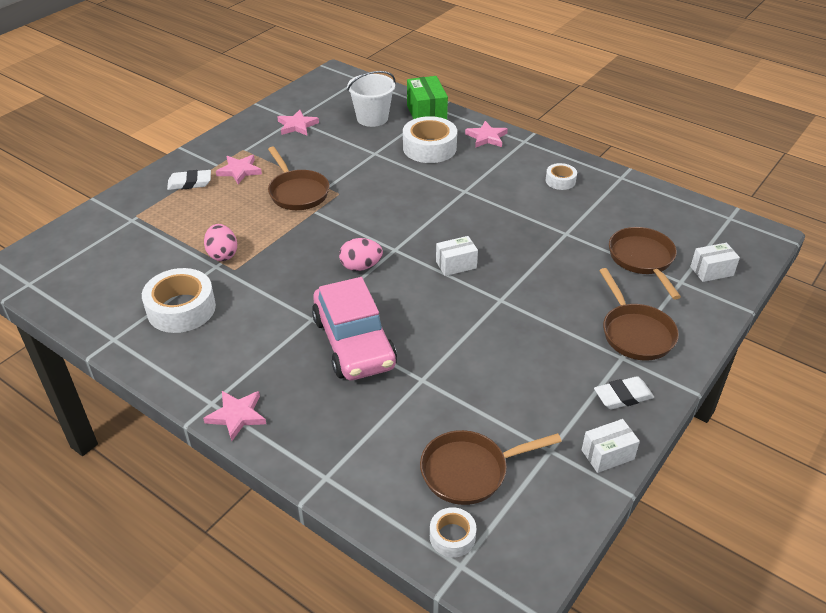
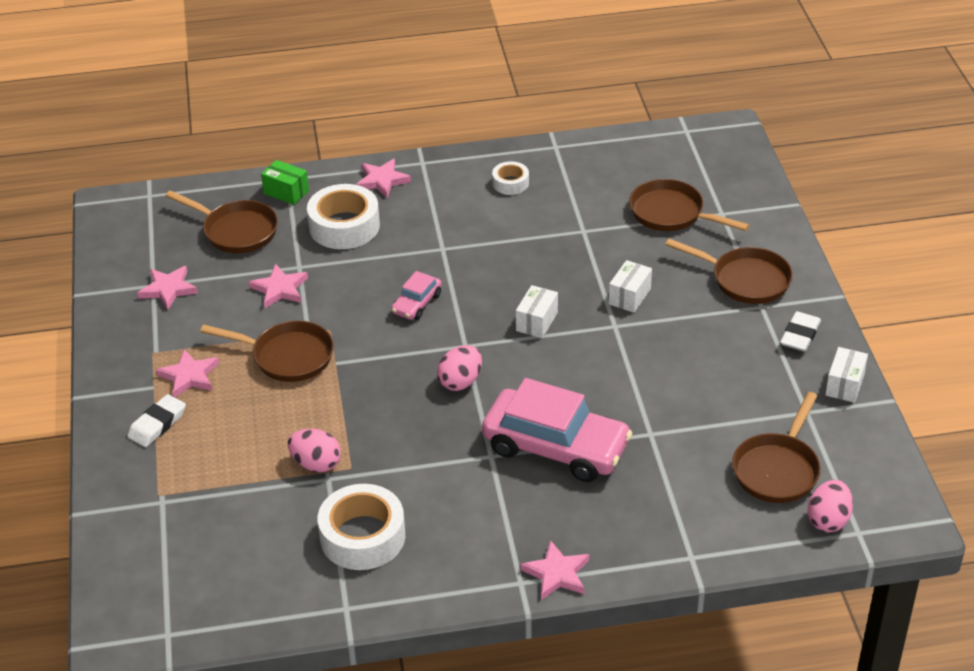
camera: 45 degrees left, 0 degrees up
(347, 158) = (279, 289): none -> pink star
(372, 118) = (236, 231): white bucket -> brown pan
(404, 210) = (417, 303): none -> pink car
(426, 114) = (286, 192): green box -> green box, size x0.64
(452, 536) = (828, 520): white tape -> pink egg
(711, 271) = (731, 189): white box -> white box (629, 296)

